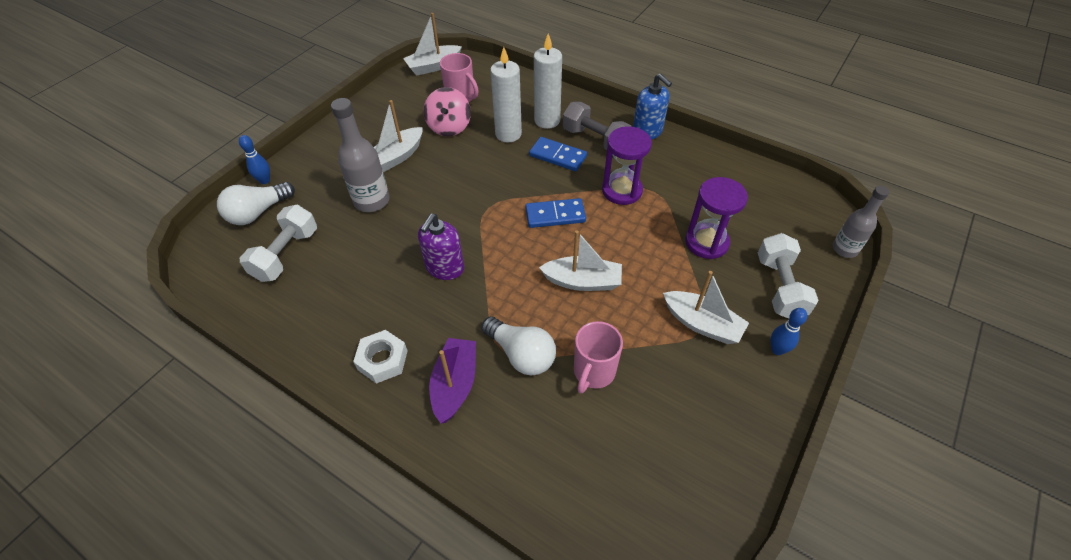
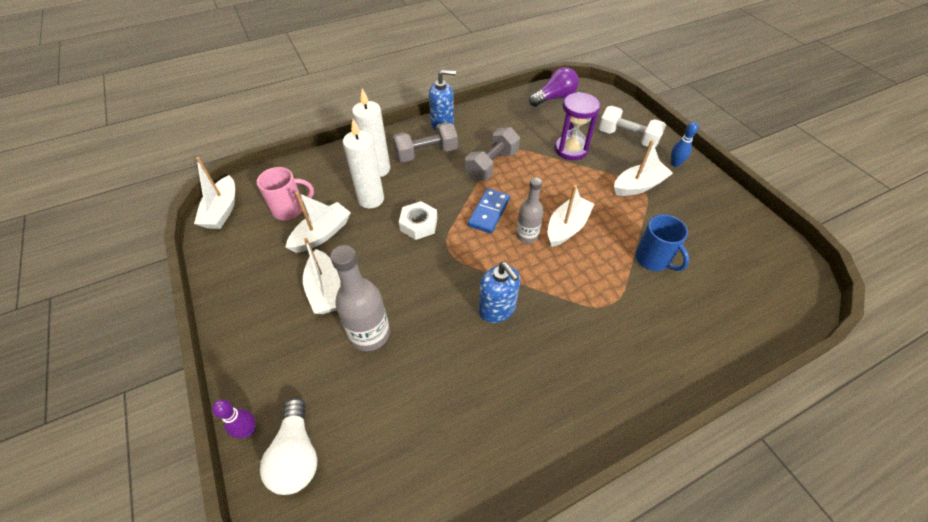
camera: 60 degrees left, 0 degrees up
(265, 180) = (248, 430): blue bowling pin -> purple bowling pin
(286, 254) = (386, 443): white dumbbell -> none
(382, 360) = (576, 399): white nut -> white nut (418, 224)
(444, 268) = (497, 309): purple soap dispenser -> blue soap dispenser
(449, 127) = (322, 234): pink spinning top -> white boat
(455, 384) = (627, 352): purple boat -> none
(521, 354) = (617, 295): white light bulb -> none
(558, 156) = (425, 182): blue domino -> none
(593, 372) = (653, 259): pink mug -> blue mug
(622, 190) = (492, 165): purple hourglass -> grey dumbbell
(783, 196) = (554, 98): none -> purple light bulb
(844, 249) = (613, 98): grey bottle -> grey bottle (527, 235)

